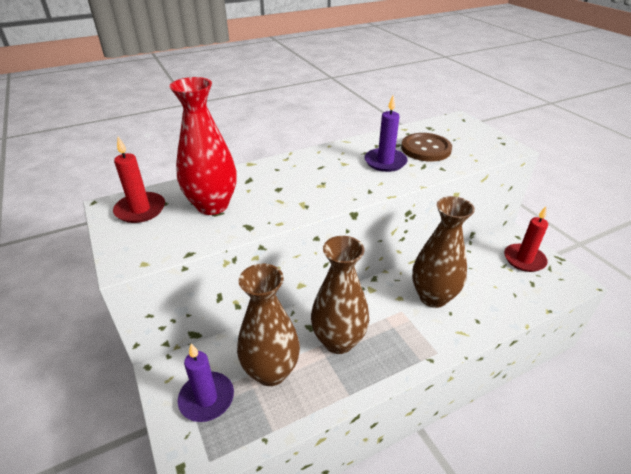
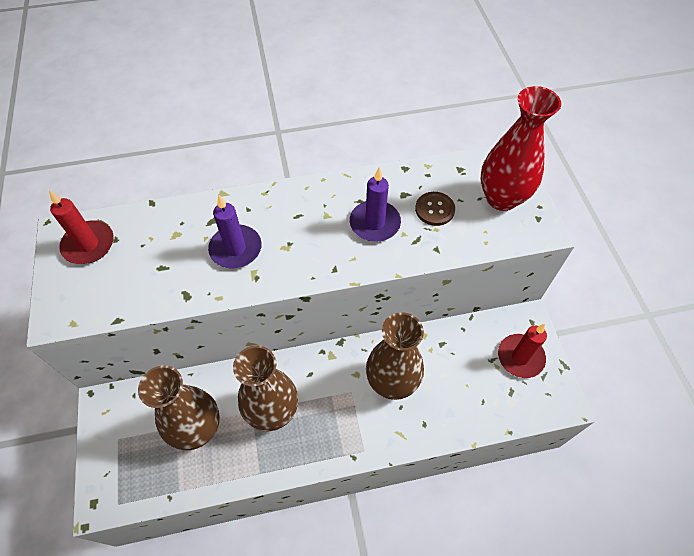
camera: 15 degrees right, 20 degrees up
(206, 398) = (132, 442): purple candle -> purple candle (236, 249)
(212, 205) = (160, 255): red vase -> red vase (501, 198)
(425, 149) = (434, 209): brown button -> brown button, size x0.65

